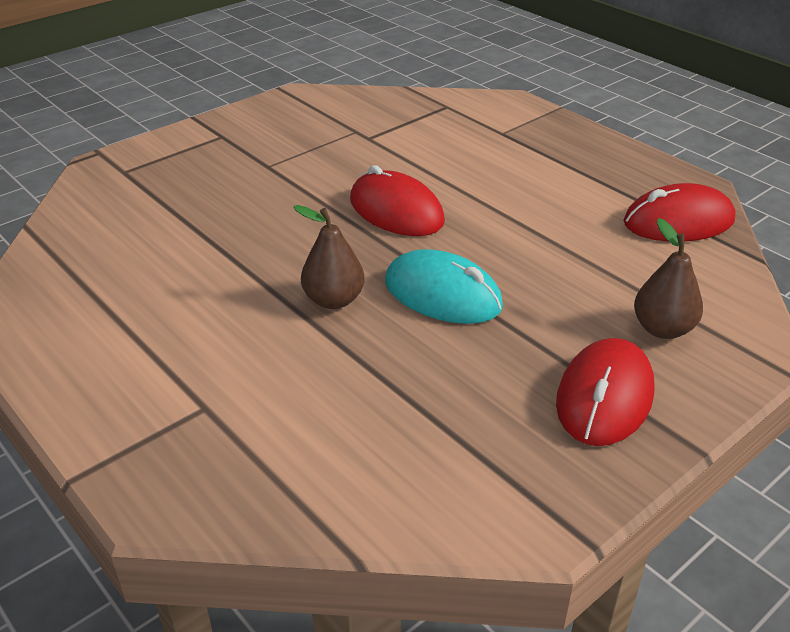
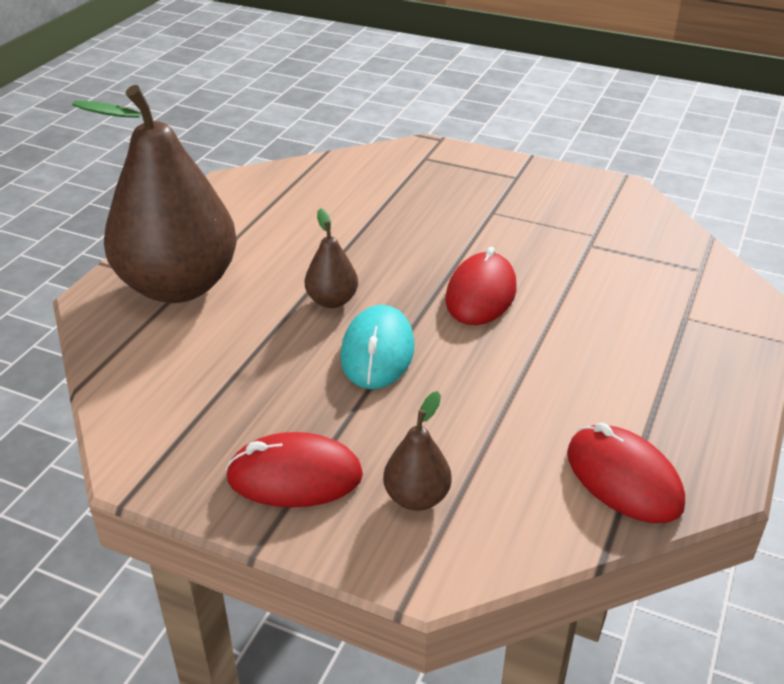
camera: 65 degrees right, 0 degrees up
(201, 412) = (178, 286): none -> brown pear

